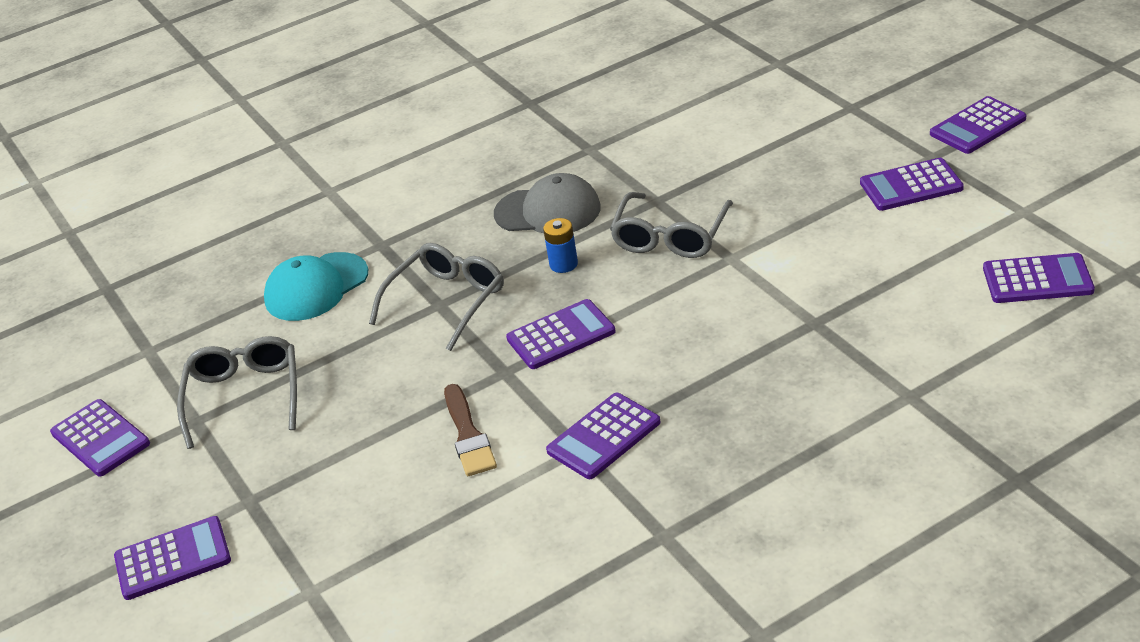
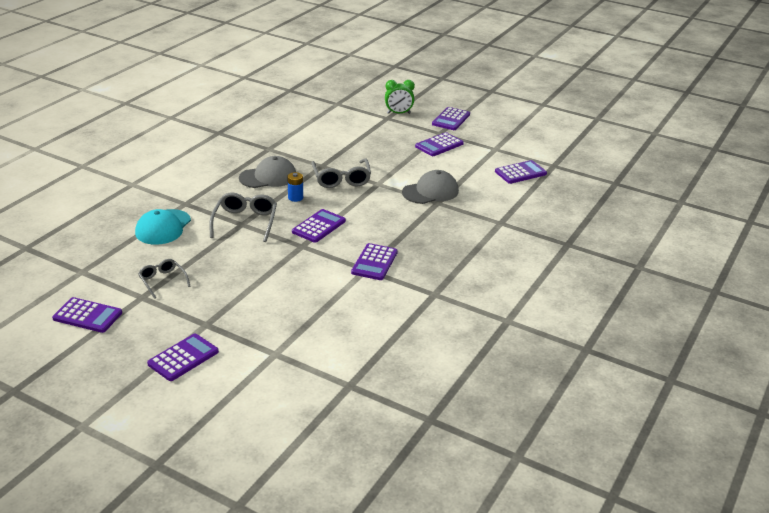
camera: 35 degrees left, 5 degrees down
(244, 396) = (162, 281): grey glasses -> grey glasses, size x0.63
(468, 435) = (305, 274): brown brush -> none
(818, 294) = (430, 192): none -> grey cap
(881, 99) = (398, 113): none -> green clock

